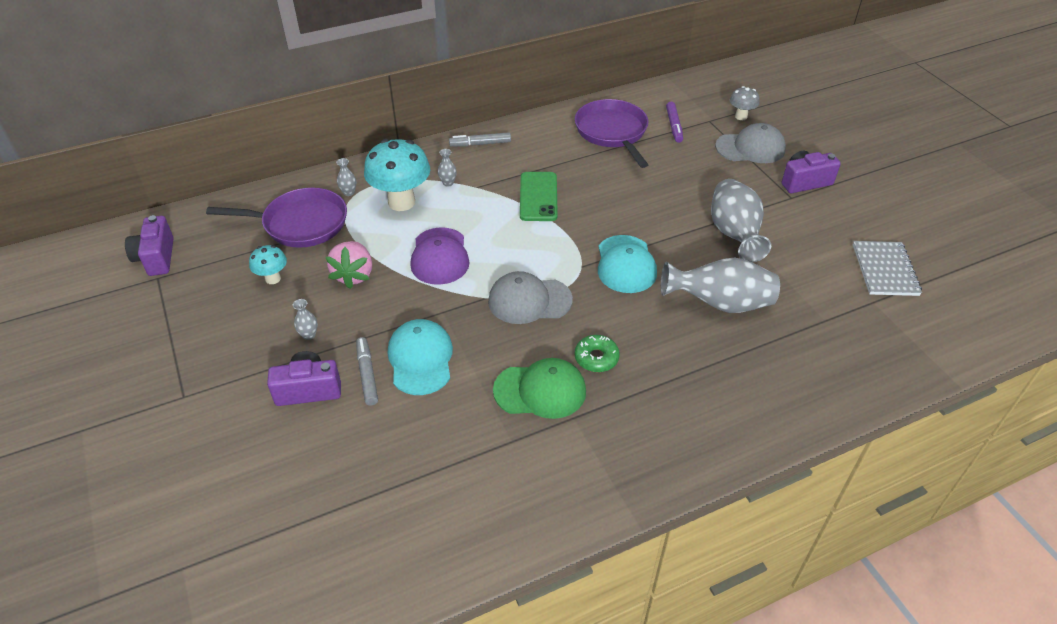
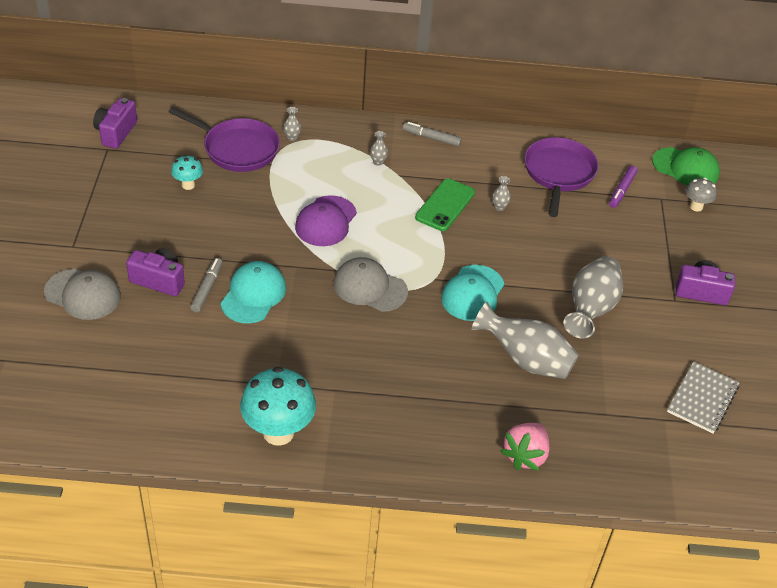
camera: 25 degrees right, 0 degrees up
(309, 335) = (185, 240): grey vase -> grey vase (499, 207)
(354, 275) = (249, 208): pink strawberry -> pink strawberry (525, 455)
(401, 202) = (328, 163): turquoise mushroom -> turquoise mushroom (278, 432)
(540, 391) = (325, 359): green cap -> green cap (686, 168)
(596, 358) = (387, 355): green donut -> none
(750, 148) = (677, 240): grey cap -> grey cap (83, 294)

